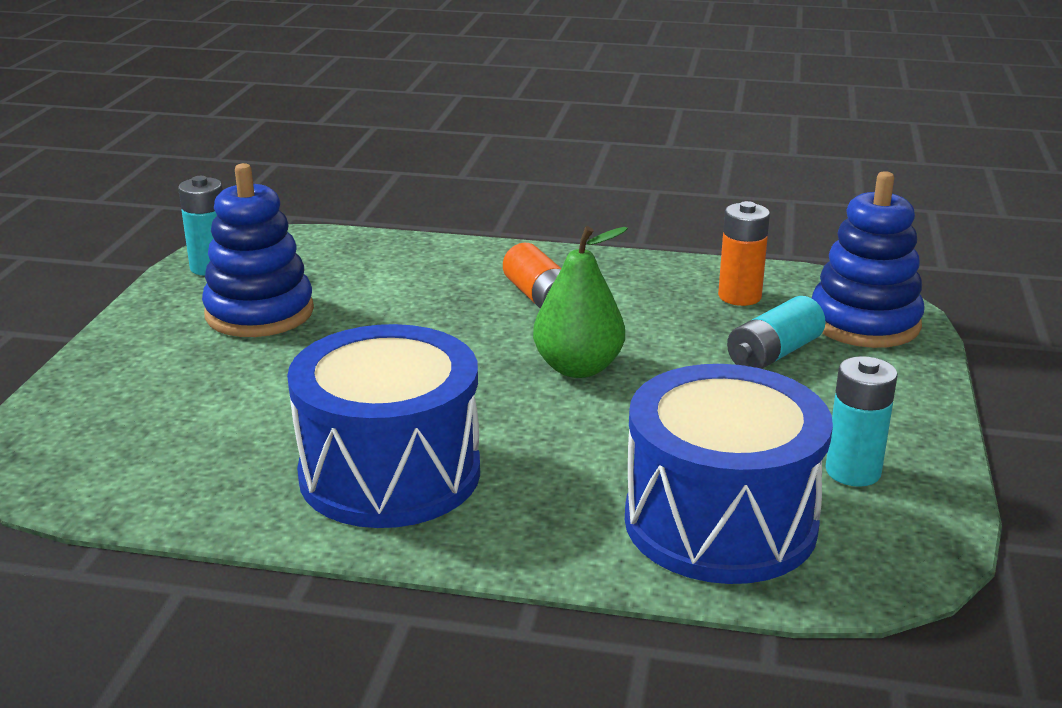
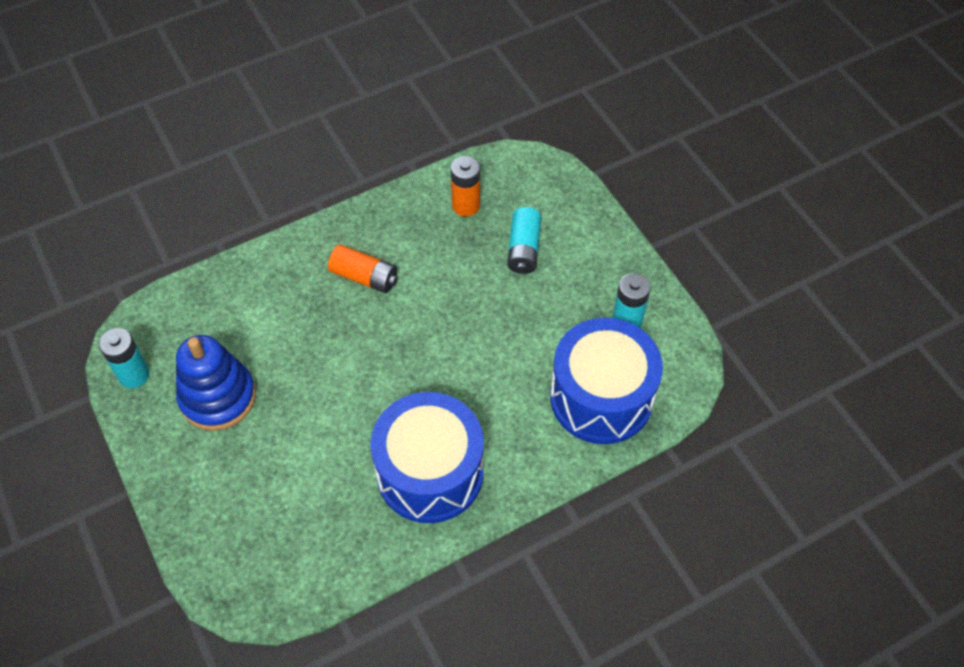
camera: 40 degrees left, 30 degrees up
(578, 368) = (440, 326): green pear -> none
(864, 322) = (544, 191): blue stacking toy -> none

